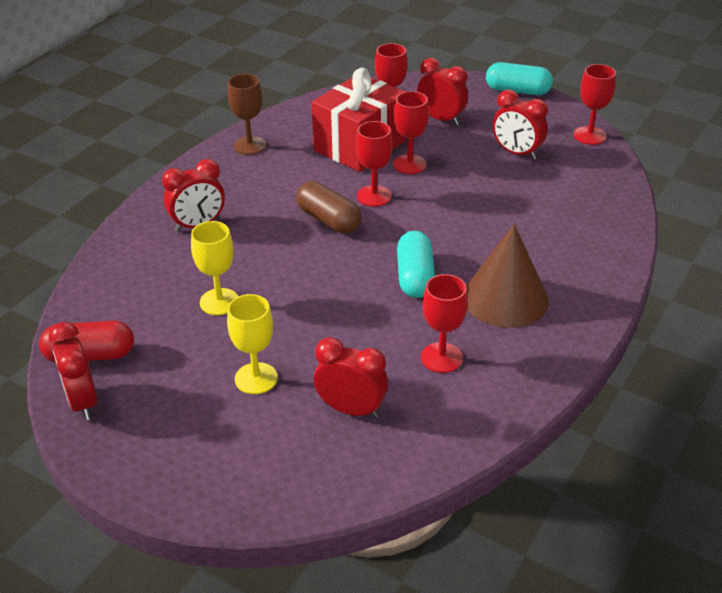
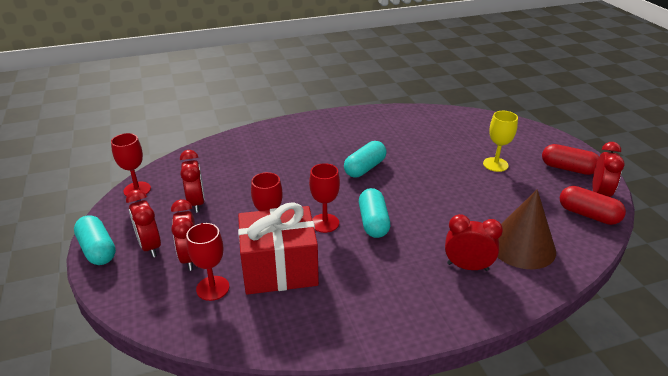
camera: 140 degrees left, 5 degrees down
(144, 431) = (568, 168): none -> red capsule
(219, 302) = (489, 207): yellow goblet -> none
(249, 145) = (362, 325): brown goblet -> none
(329, 220) = (373, 222): brown capsule -> turquoise capsule
(351, 409) = (459, 136): red clock -> red clock (150, 246)
(441, 358) = (397, 135): red goblet -> none
(505, 298) = (335, 141): brown cone -> brown cone (521, 246)

